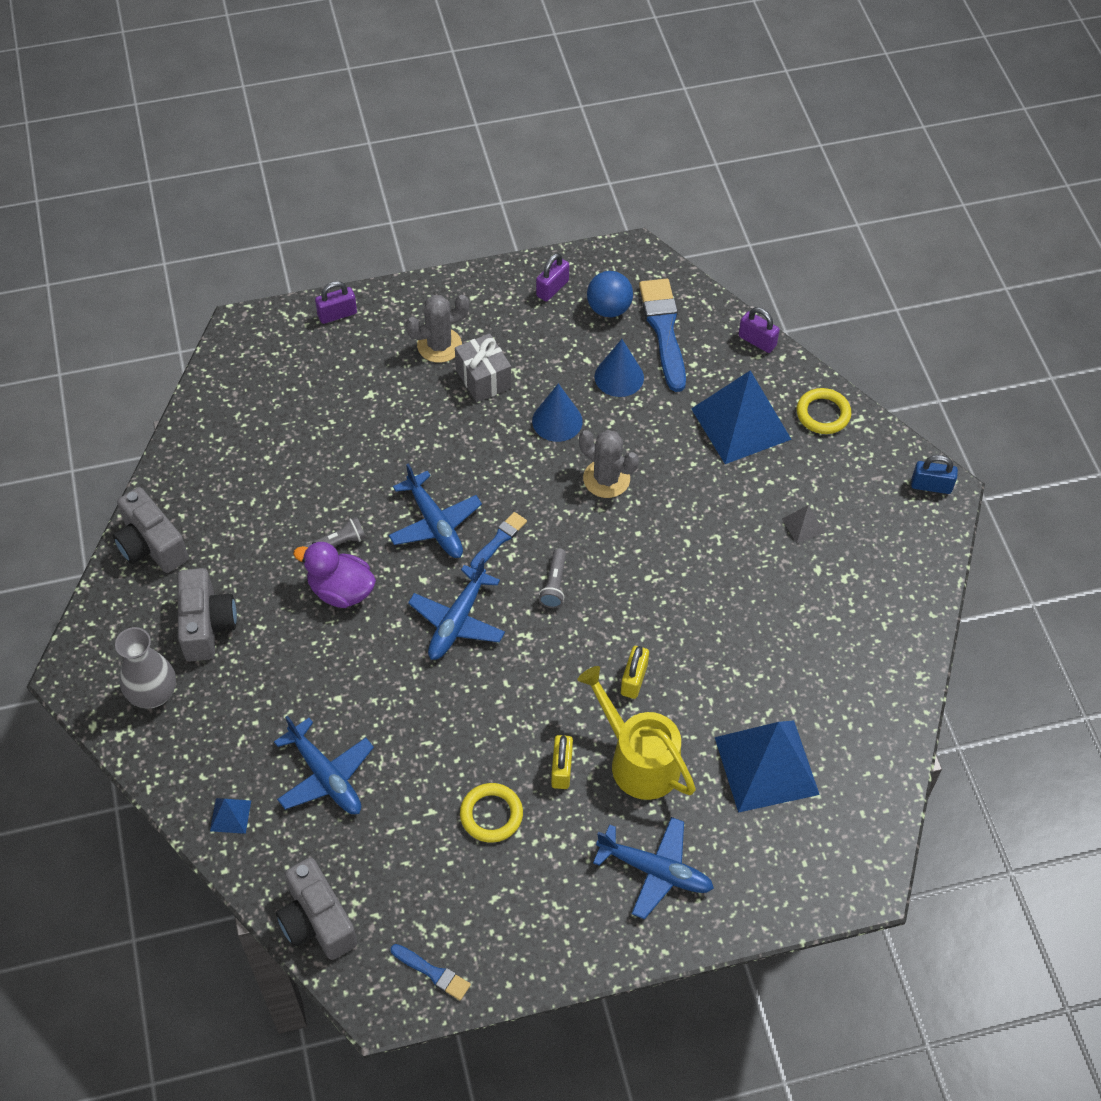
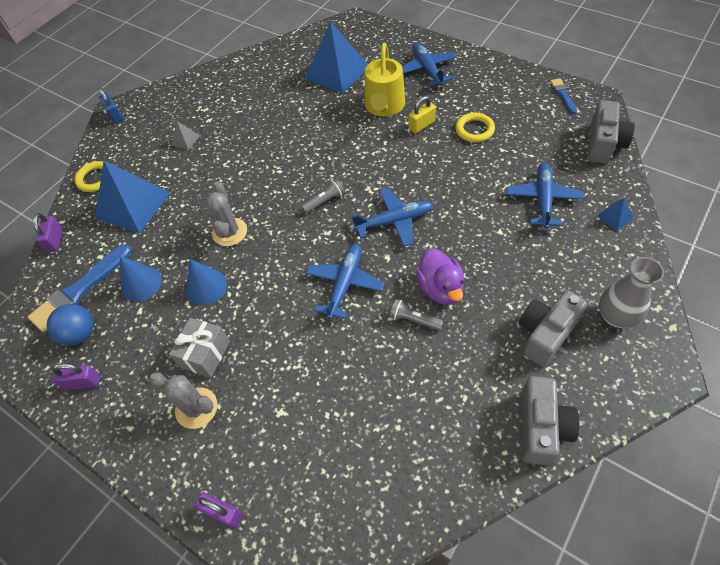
camera: 125 degrees left, 0 degrees up
(499, 539) = (322, 245): blue brush -> none
(634, 679) = (345, 135): yellow padlock -> none

